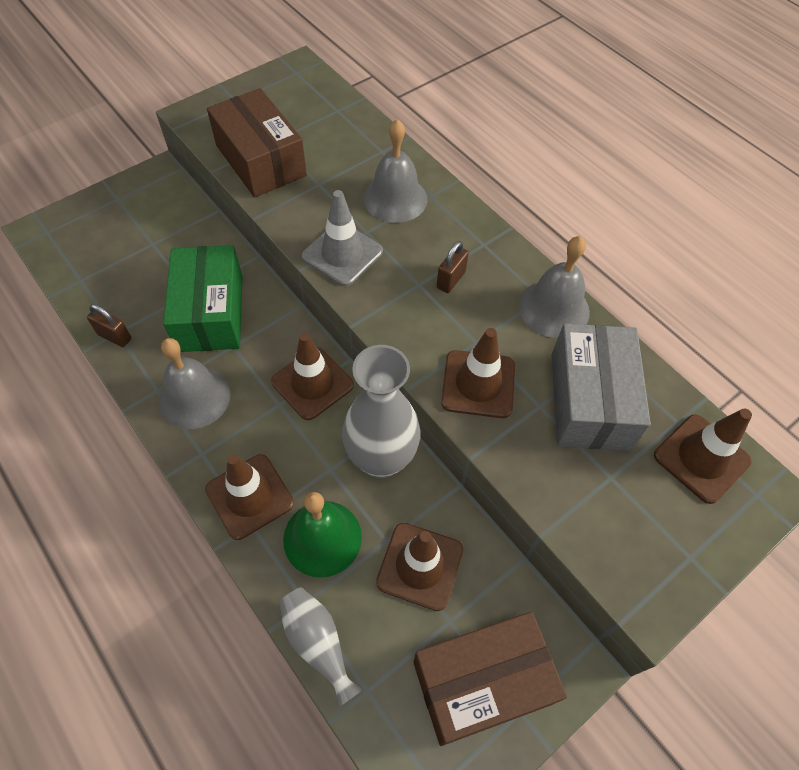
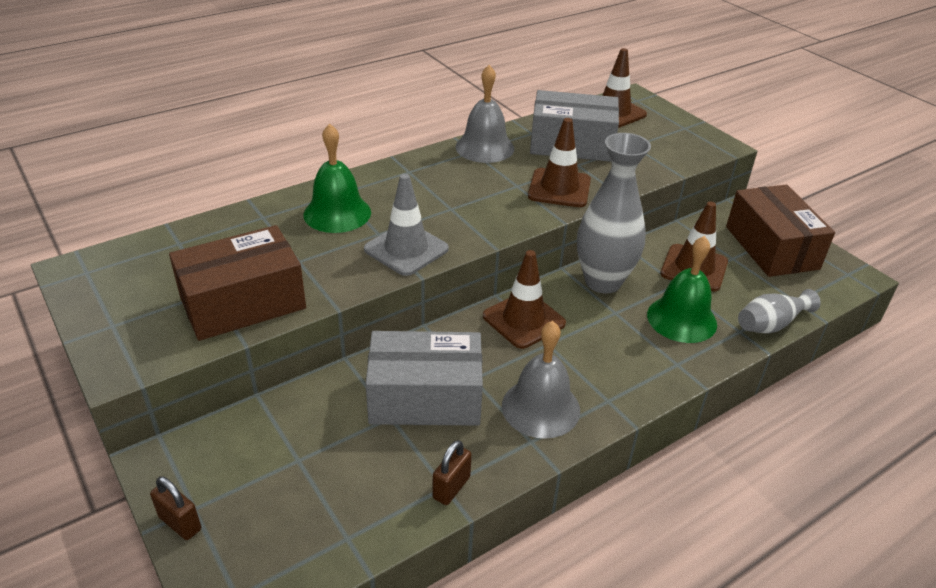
camera: 85 degrees left, 20 degrees down
(210, 313) = (425, 397): green box -> grey box
(249, 496) = (650, 364): brown traffic cone -> none
(395, 198) = (337, 213): grey bell -> green bell
(450, 280) = (448, 191): brown padlock -> brown padlock (180, 523)

